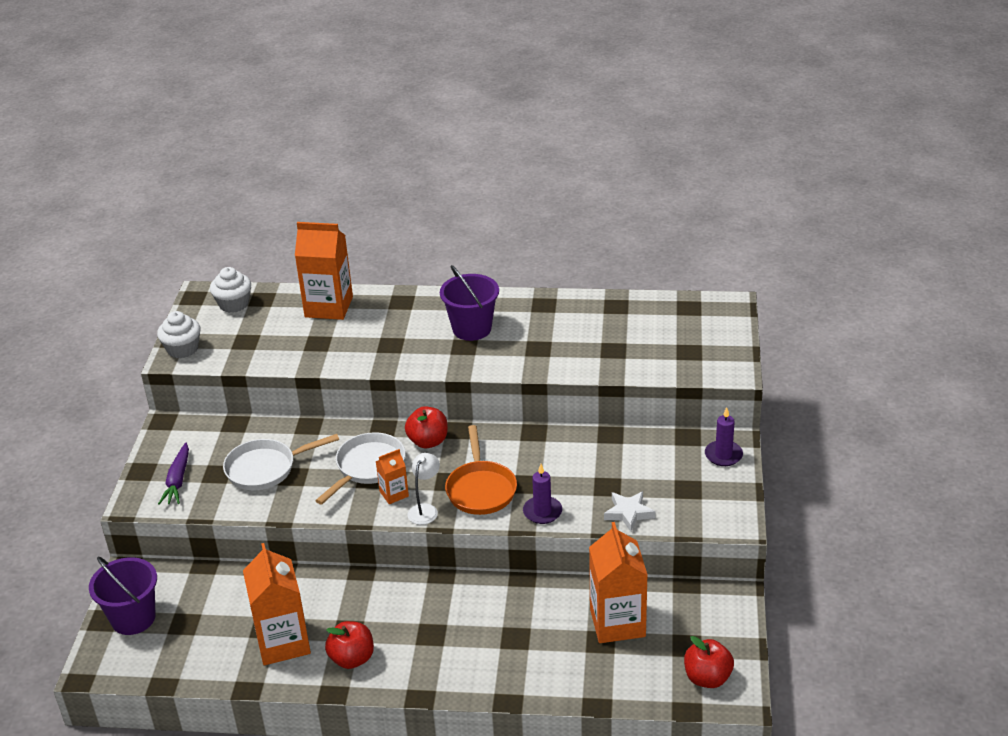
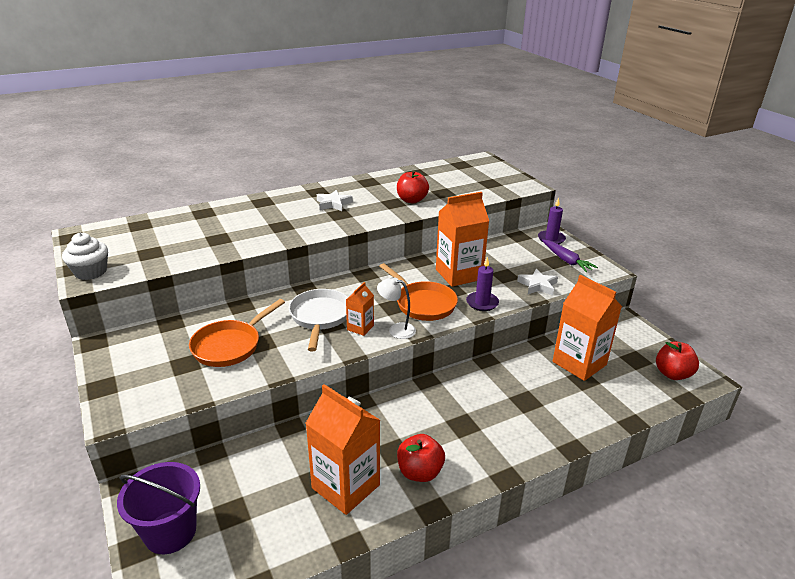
camera: 35 degrees left, 5 degrees down
(178, 480) = (148, 382): purple carrot -> purple carrot (566, 260)
(234, 304) = (116, 233): white cupcake -> none
(265, 468) = (230, 346): white pan -> orange pan
(329, 307) = (205, 217): orange carton -> orange carton (459, 274)
(425, 509) = (396, 329): white lamp -> white lamp turned 60 degrees counterclockwise
(428, 441) = (350, 287): red apple -> red apple (411, 200)
(472, 329) = (333, 204): purple bucket -> white star

